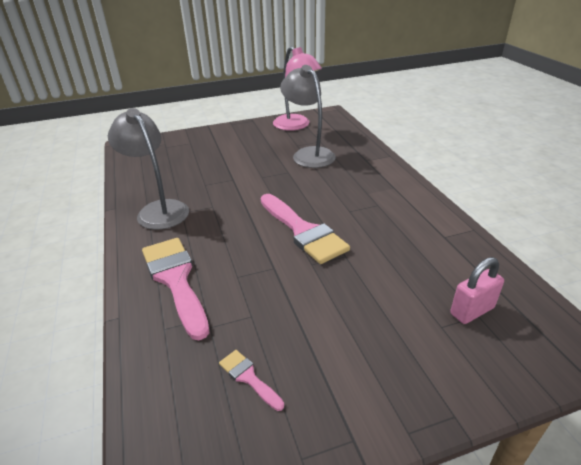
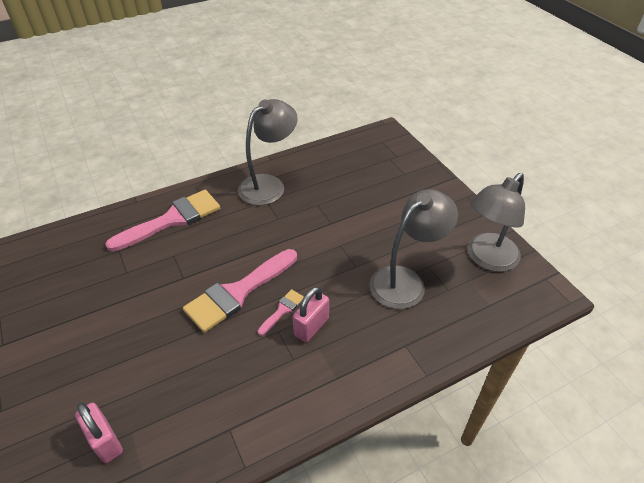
camera: 80 degrees right, 10 degrees up
(248, 377) = (67, 280): pink brush -> pink brush (282, 310)
(296, 126) = (487, 259): pink lamp -> grey lamp
(347, 195) = (311, 327): none -> pink padlock

